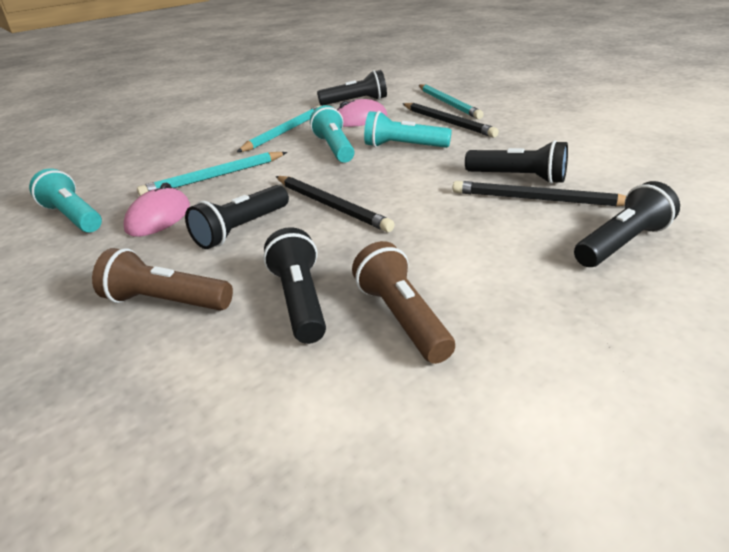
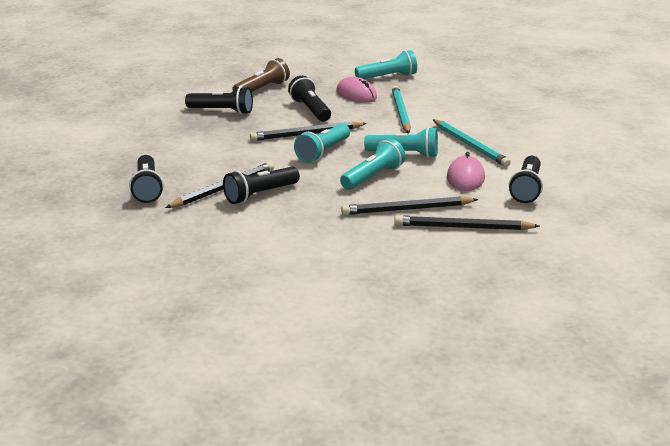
camera: 115 degrees right, 5 degrees down
(373, 181) = (323, 152): none -> turquoise flashlight
(402, 318) = (178, 125): brown flashlight -> none
(448, 103) = (463, 227): turquoise pencil -> black pencil

